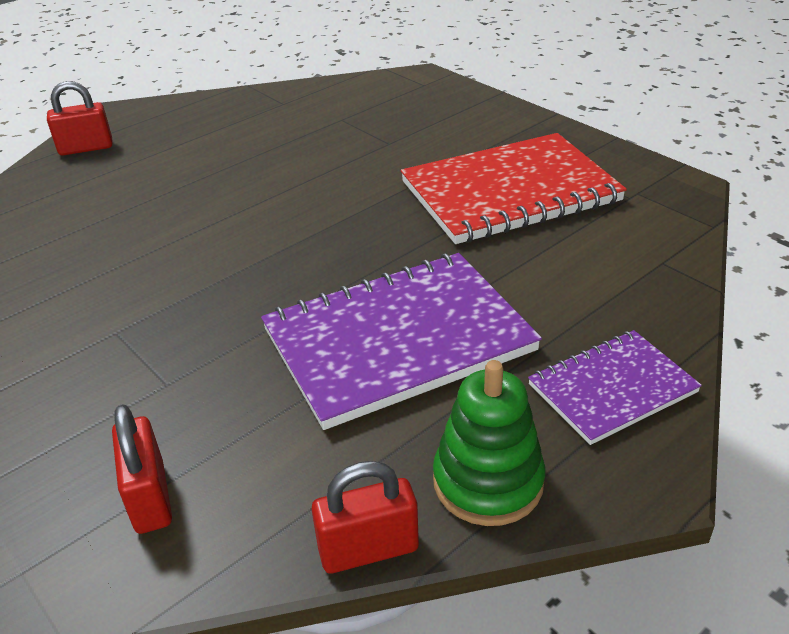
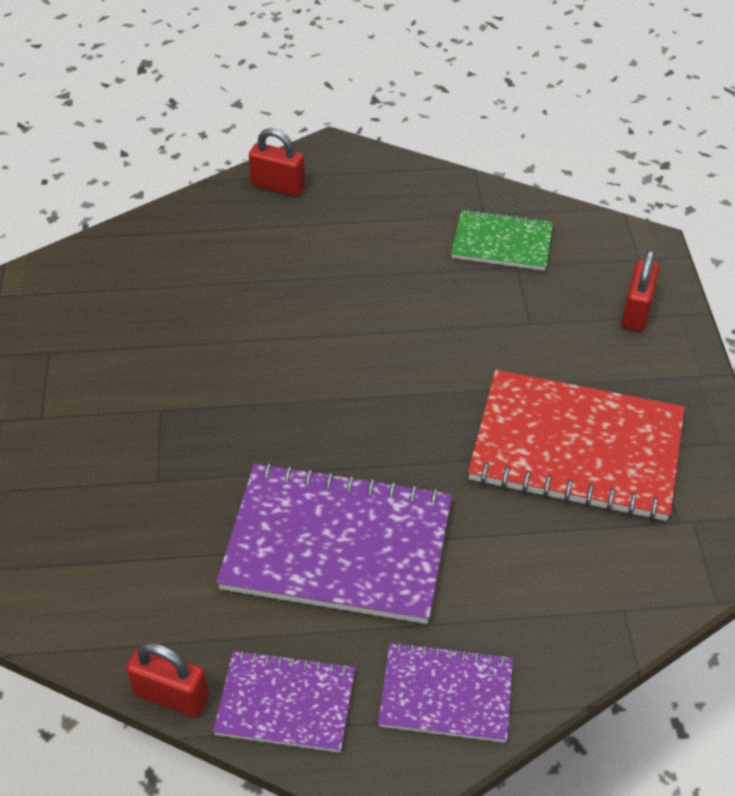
camera: 35 degrees right, 10 degrees up
(150, 497) = (82, 567): red padlock -> red padlock (636, 312)
(315, 112) = (502, 243): none -> green notebook
(488, 481) = (286, 703): green stacking toy -> purple notebook

